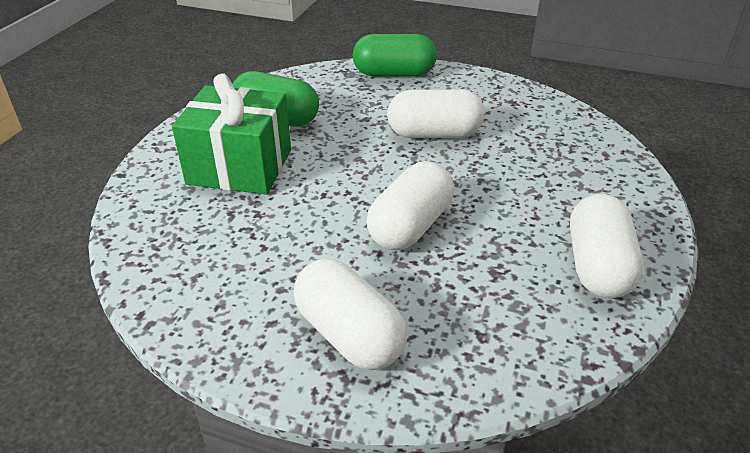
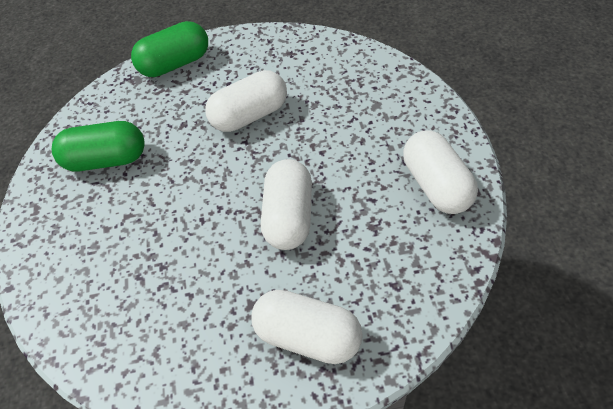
camera: 25 degrees left, 15 degrees up
(240, 167) = (112, 227): green gift -> none

